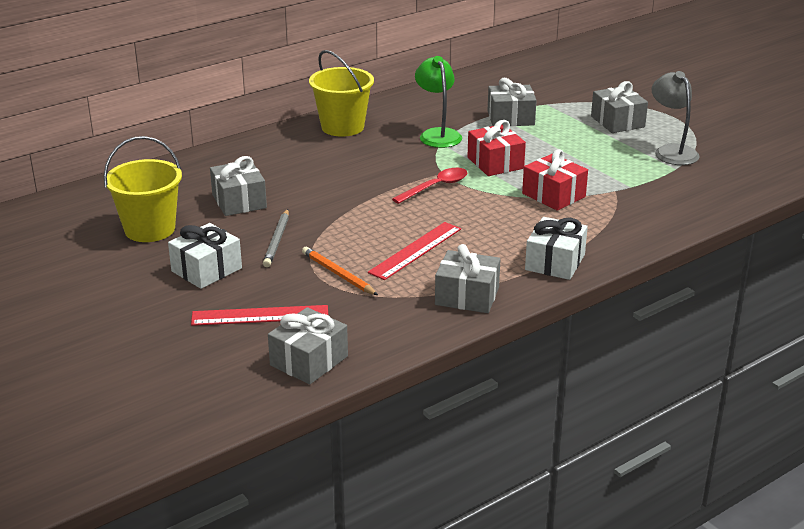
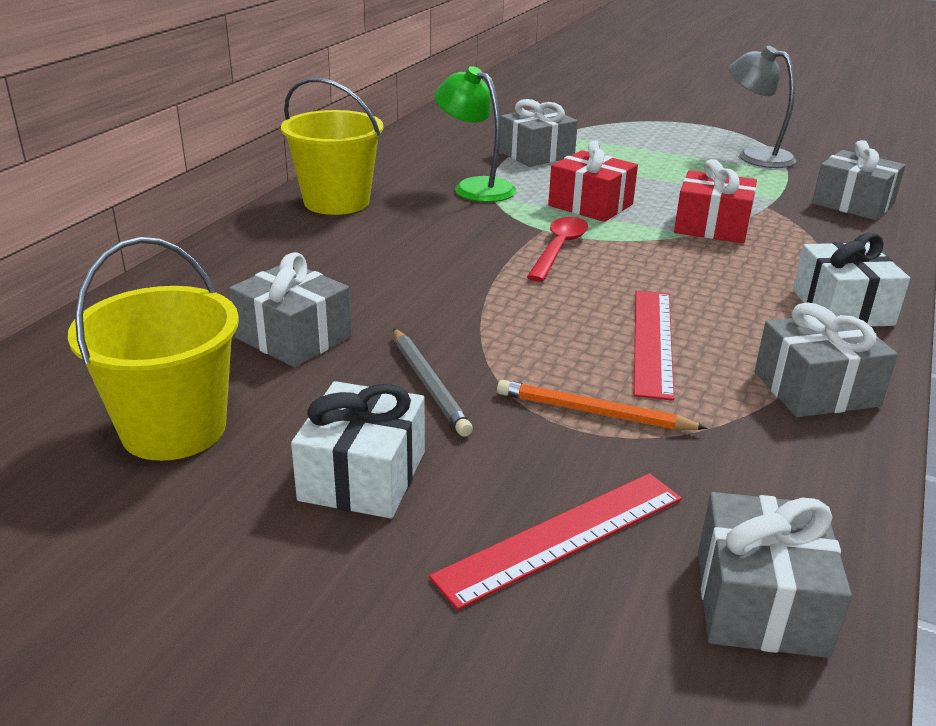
camera: 30 degrees left, 0 degrees up
(617, 122) = (656, 138): grey gift -> grey gift (853, 204)

